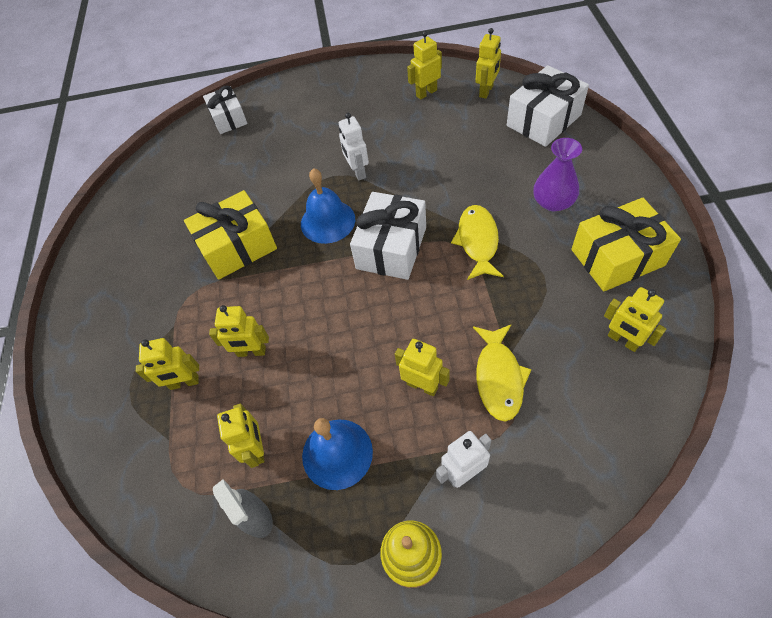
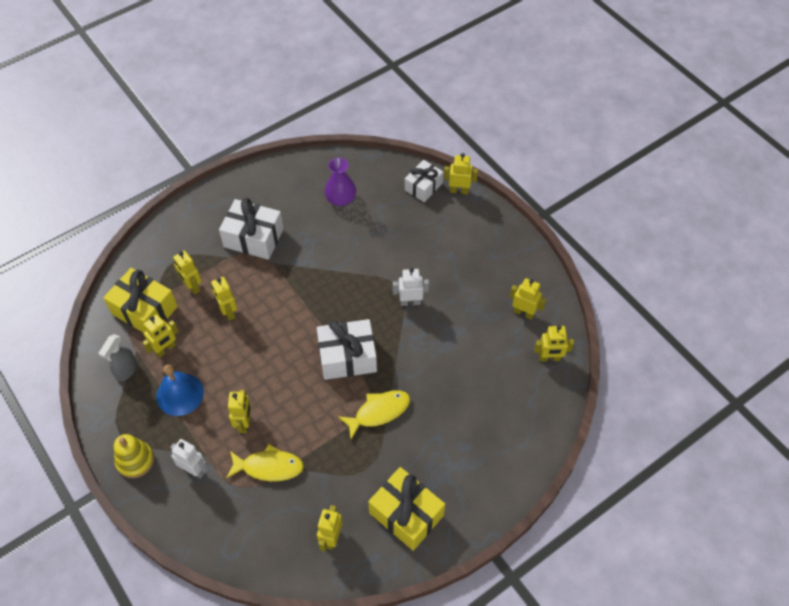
camera: 55 degrees right, 0 degrees up
(237, 247) = (305, 259): yellow gift -> yellow gift (144, 310)
(256, 94) = (459, 190): none -> yellow robot
(328, 221) = (353, 304): blue bell -> none
(357, 172) = (410, 302): white robot -> white robot turned 45 degrees clockwise
(499, 377) = (269, 467): yellow fish -> yellow fish turned 150 degrees counterclockwise
(543, 120) = (534, 415): white gift -> white gift (253, 238)
(553, 202) = (443, 452): purple vase -> purple vase (341, 199)

